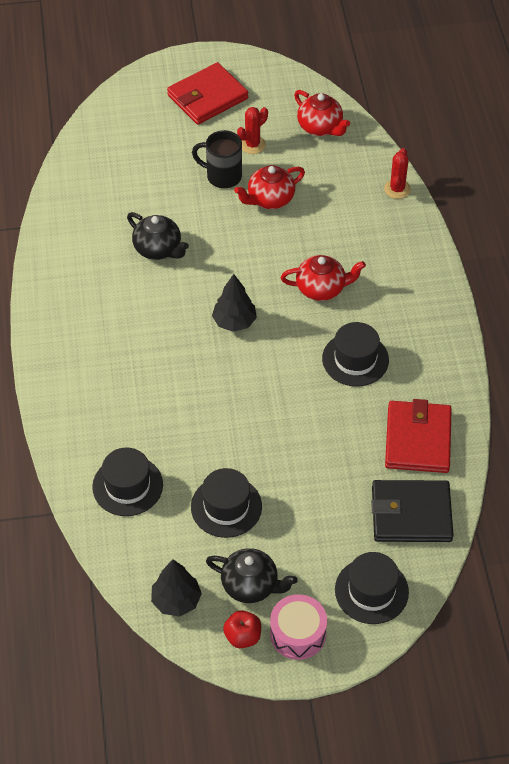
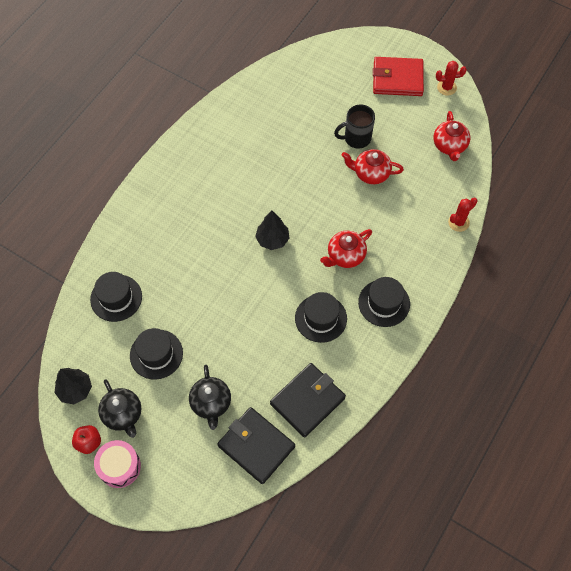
camera: 40 degrees right, 10 degrees up
(158, 249) = (273, 160): black teapot -> black teapot (211, 403)
(222, 176) = (356, 138): black mug -> black mug turned 75 degrees counterclockwise
(252, 145) = (395, 129): red cactus -> red cactus (446, 87)
(321, 288) = (345, 256): red teapot -> red teapot turned 105 degrees clockwise
(371, 591) = (185, 476): black hat -> black hat (384, 303)
(418, 439) = (307, 401): red wallet -> black wallet

